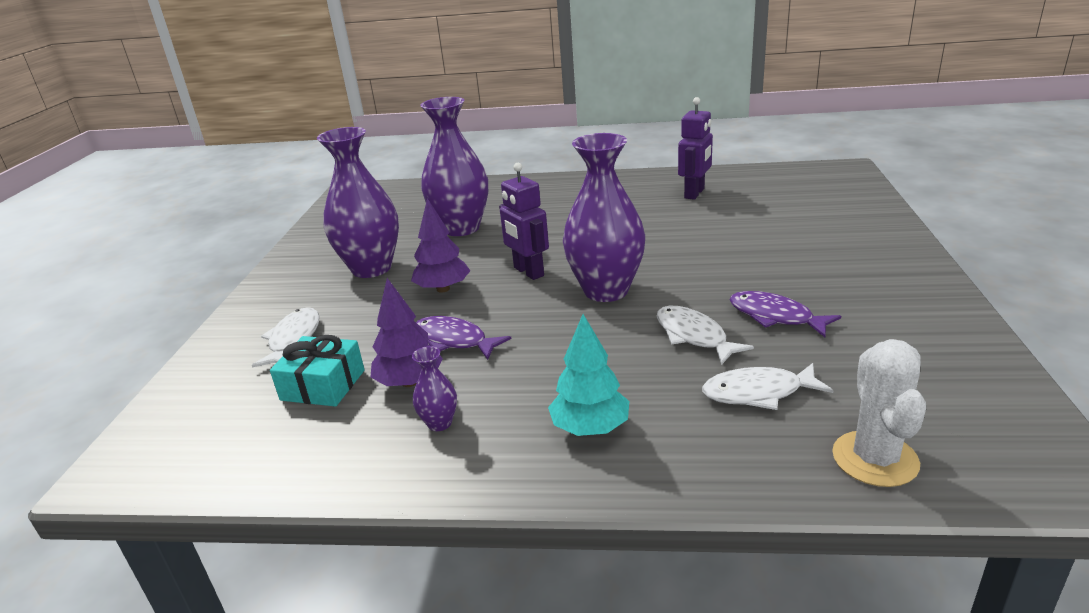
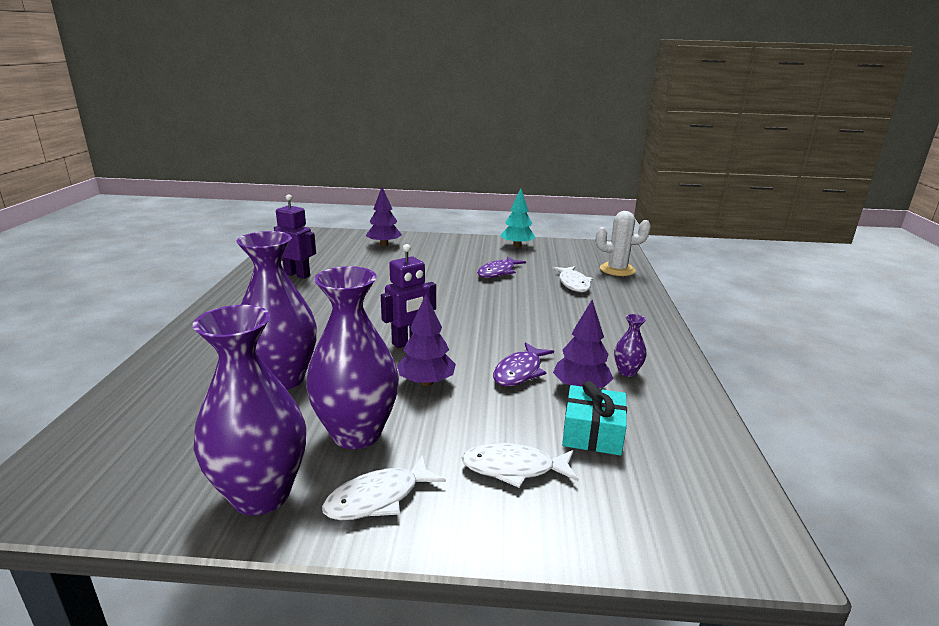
camera: 95 degrees left, 5 degrees down
(590, 428) = (615, 324): turquoise tree -> turquoise tree (517, 246)
(606, 290) = (453, 313): purple vase -> purple vase (261, 494)
(694, 336) = (517, 292): white fish -> white fish (378, 498)
(840, 222) = (384, 244): none -> purple tree

